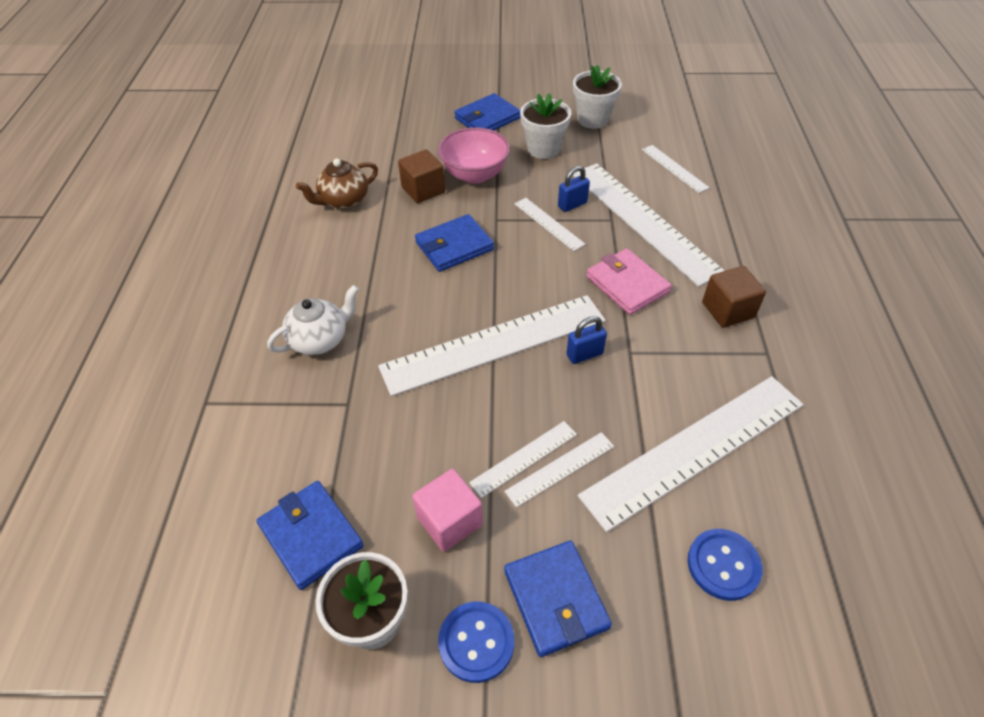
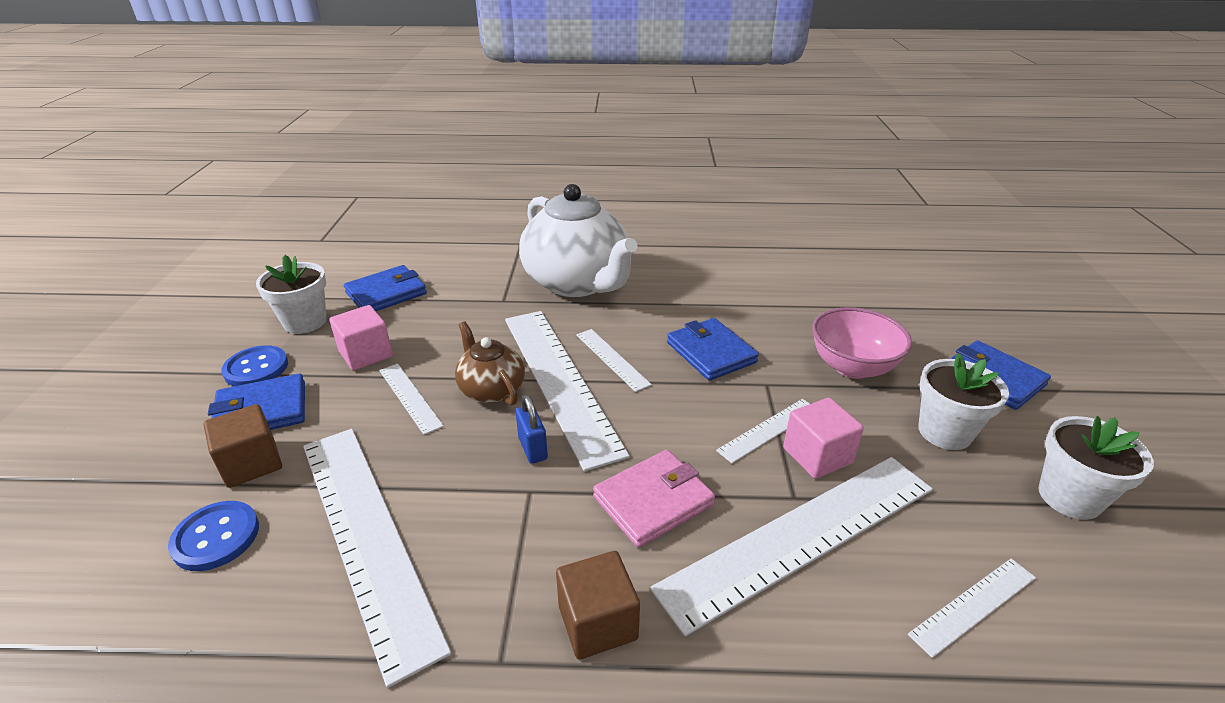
camera: 90 degrees right, 15 degrees down
(320, 339) = (577, 283): white teapot -> white teapot, size x1.98
(343, 201) = (771, 281): brown teapot -> brown teapot (491, 389)
(423, 190) = (806, 329): brown cube -> brown cube (251, 463)
(560, 468) = (388, 420): white ruler -> white ruler (612, 359)
(572, 205) = (817, 456): blue padlock -> pink cube

